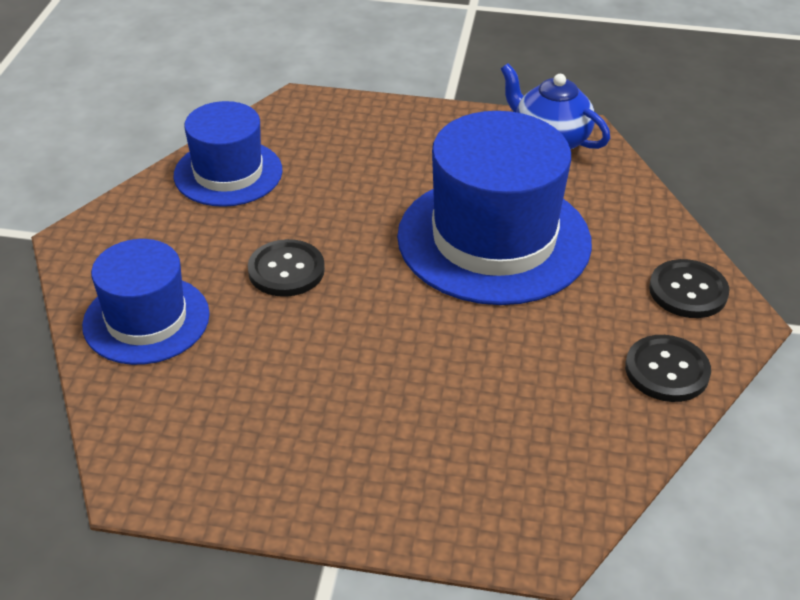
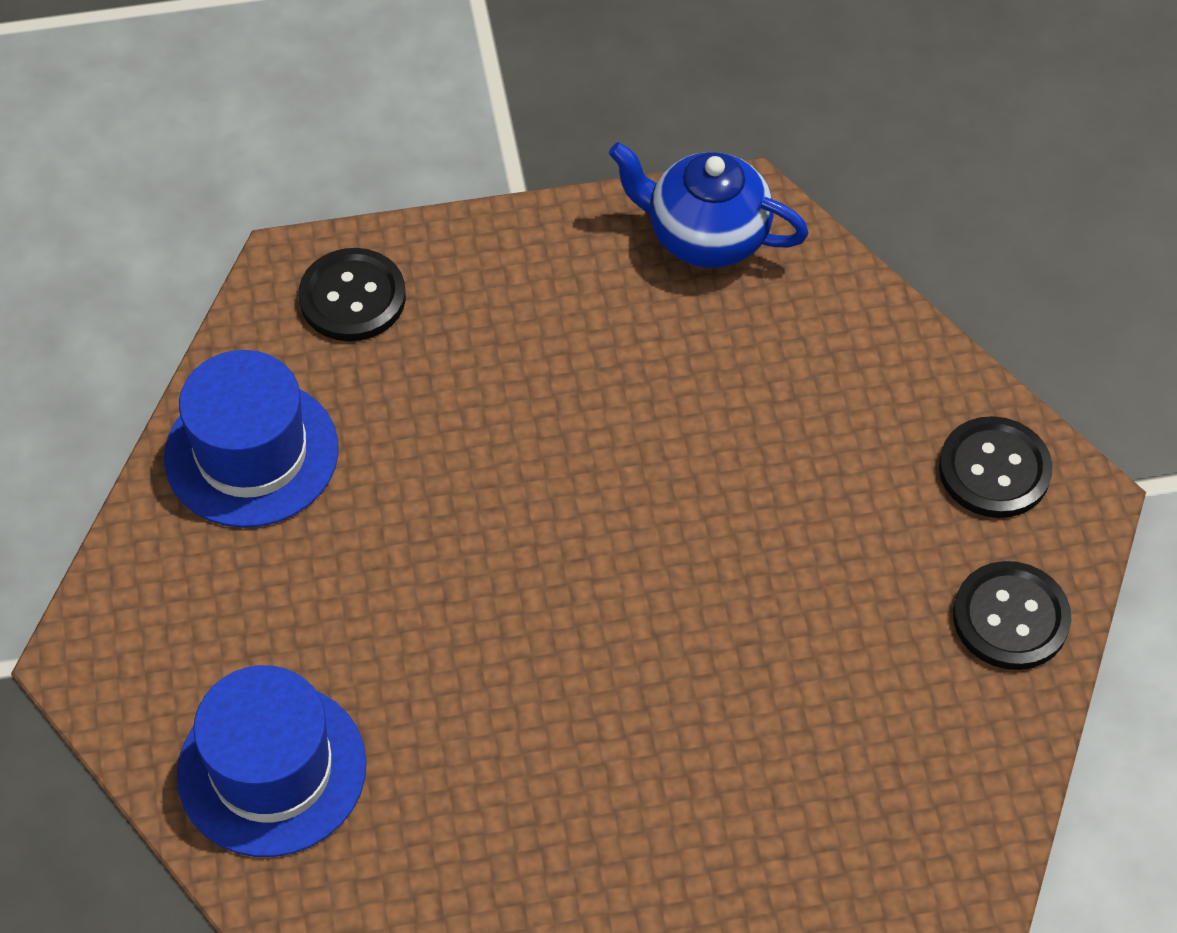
camera: 20 degrees left, 15 degrees up
(286, 270) = (429, 613): black button -> black button (352, 297)
(494, 239) = (699, 459): blue hat -> none

